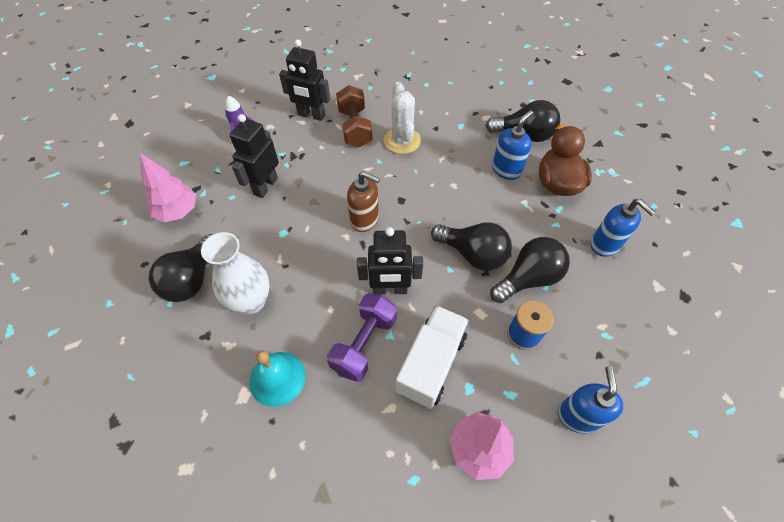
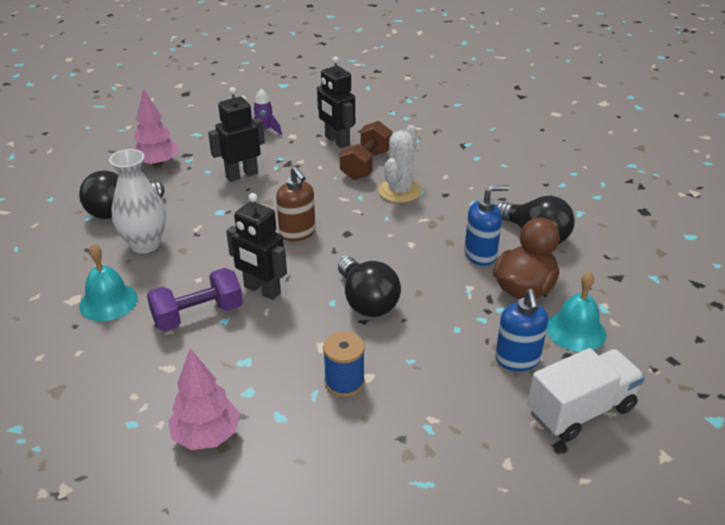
camera: 35 degrees right, 20 degrees down
(431, 363) = (236, 357): white truck -> white truck (580, 410)
(528, 278) = (400, 345): black light bulb -> none
(578, 415) = (323, 467): blue soap dispenser -> none
(615, 200) = (576, 330): none -> turquoise bell

